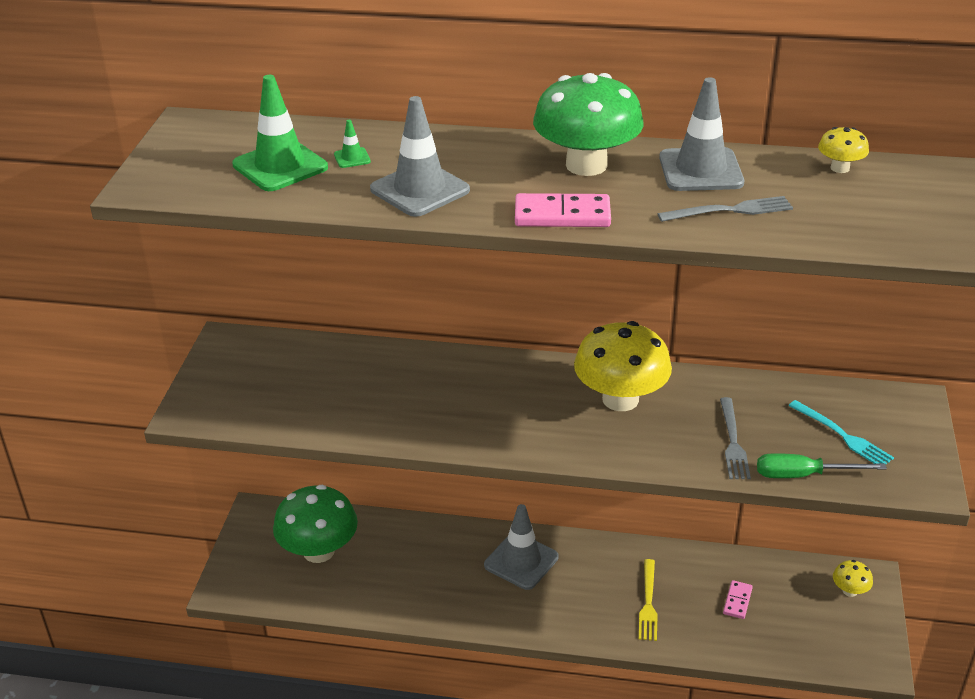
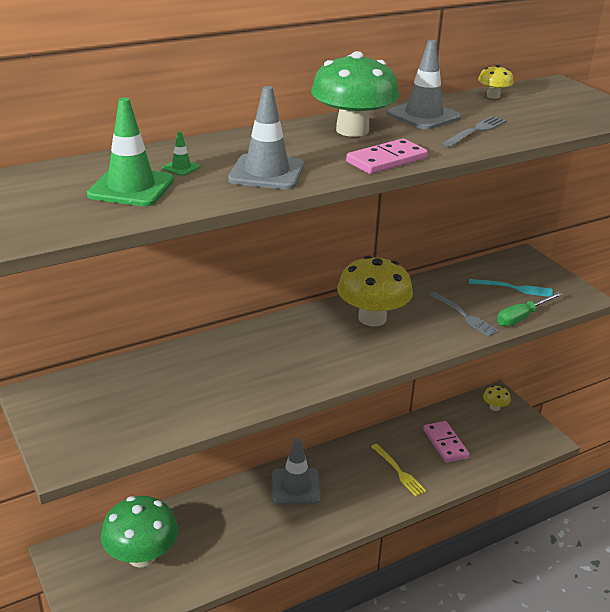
camera: 40 degrees left, 5 degrees down
(737, 601) = (445, 443): pink domino -> pink domino, size x1.65

